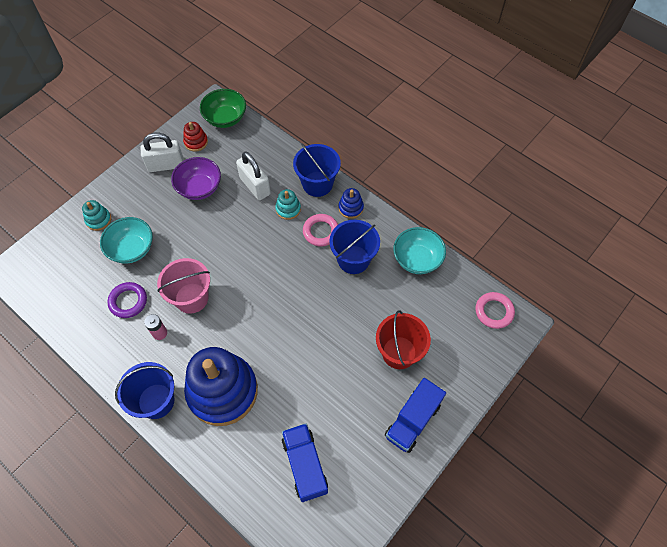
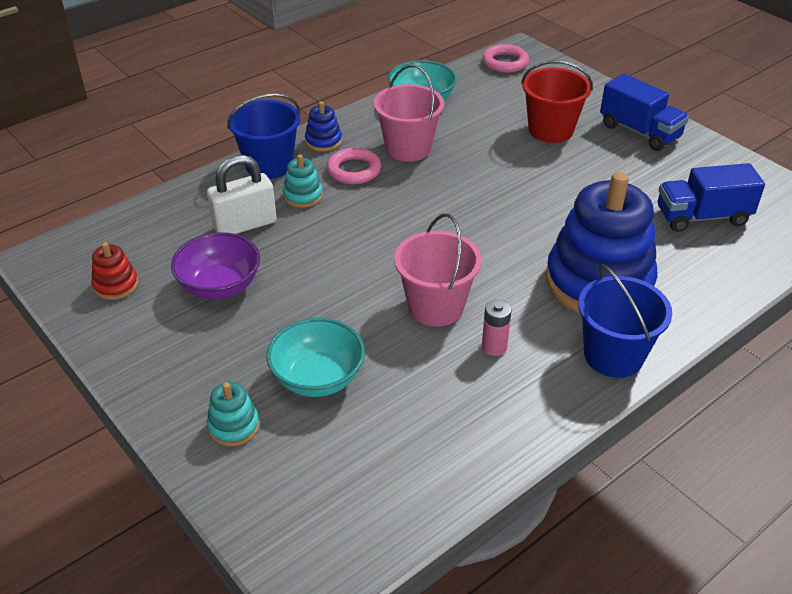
camera: 80 degrees left, 20 degrees down
(128, 301) = (426, 385): purple ring -> none
(166, 165) = (148, 326): white padlock -> none
(225, 118) = (84, 247): green bowl -> none
(353, 259) = (408, 148): blue bucket -> pink bucket

